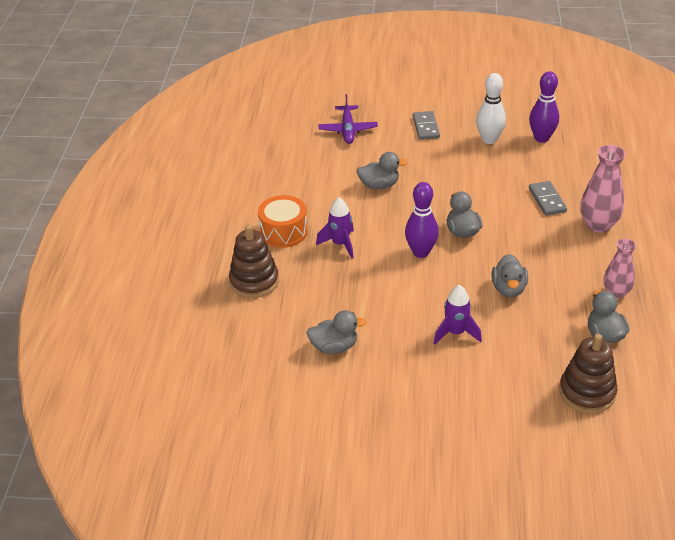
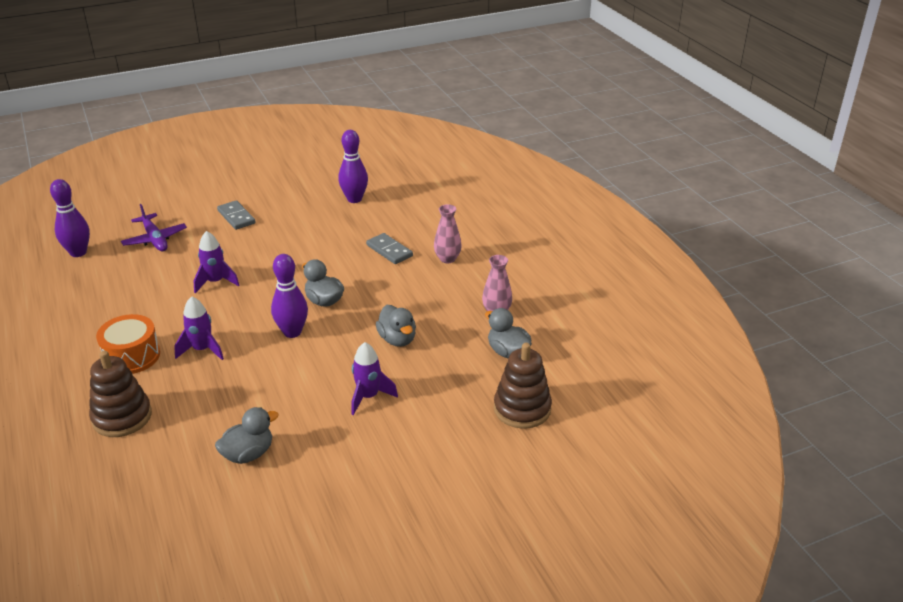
camera: 30 degrees left, 5 degrees down
(282, 125) = (78, 253): none -> purple bowling pin
(379, 185) = (215, 282): grey duck -> purple rocket
(489, 140) = (305, 212): white bowling pin -> none
(598, 225) = (447, 259): pink vase -> pink vase, size x0.67

